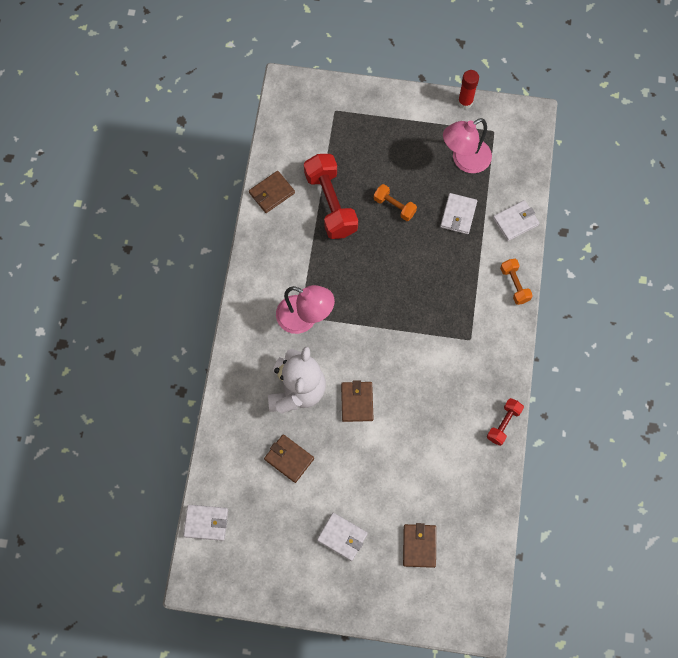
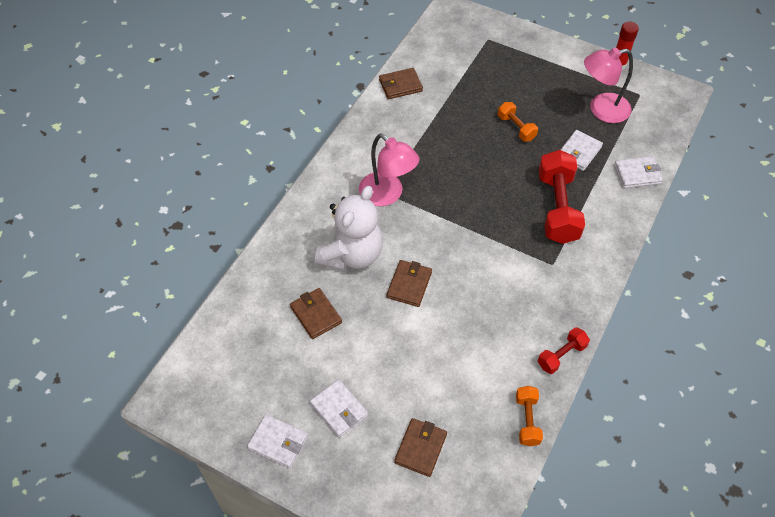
camera: 20 degrees right, 15 degrees down
(206, 523) = (203, 347): white wallet -> white wallet (278, 442)
(330, 203) = (453, 109): red dumbbell -> red dumbbell (557, 208)
(514, 284) = (618, 229): orange dumbbell -> orange dumbbell (527, 420)

